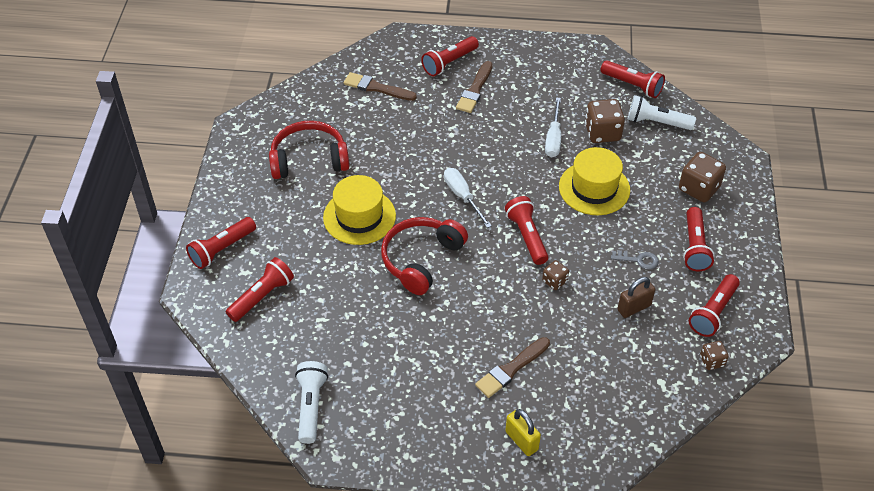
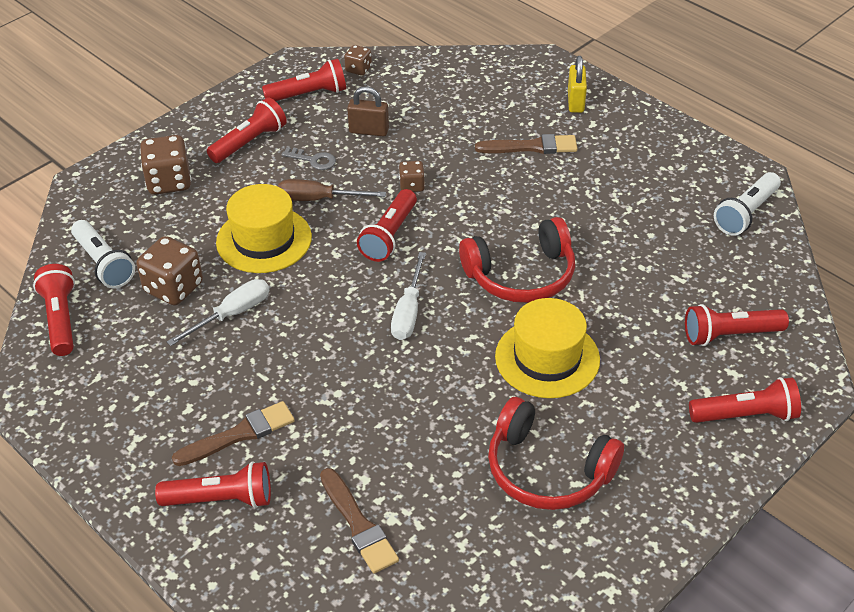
camera: 140 degrees left, 5 degrees down
(598, 234) = (318, 199): none -> brown screwdriver
(638, 260) = (313, 160): grey key -> grey key turned 150 degrees clockwise

